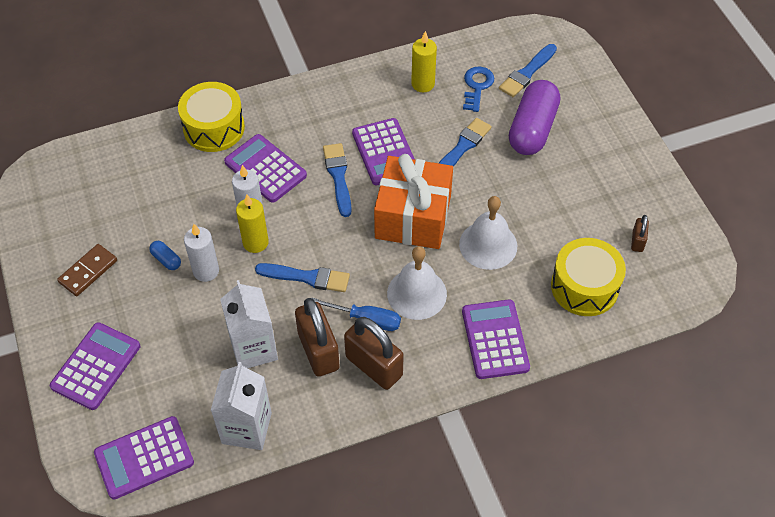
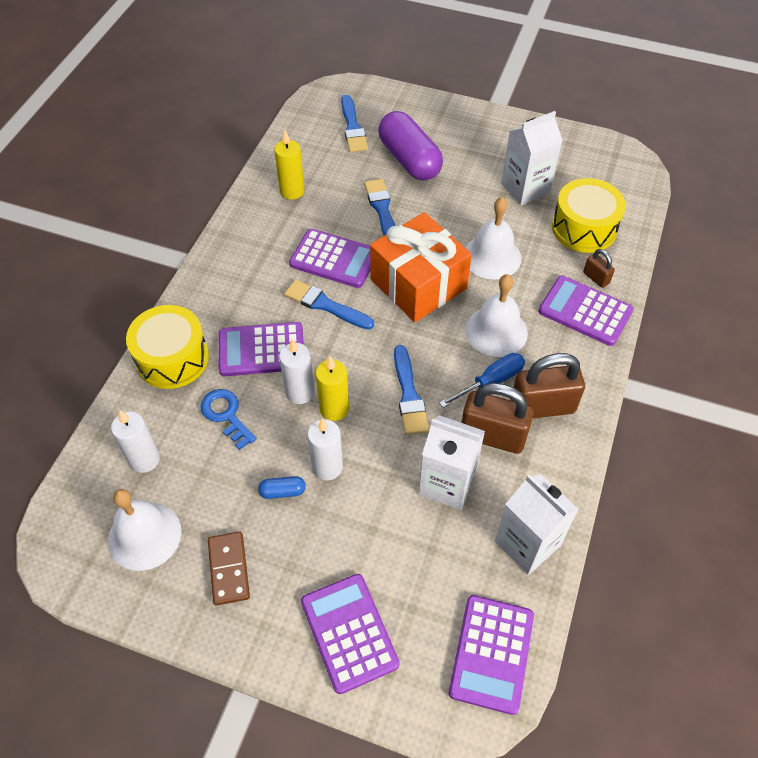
camera: 50 degrees left, 0 degrees up
(75, 212) = (144, 535): none -> white bell
(127, 172) = (144, 459): none -> white candle
(307, 277) = (409, 395): blue brush -> blue brush turned 120 degrees clockwise
(477, 86) = (332, 162): blue key -> blue key (226, 415)
(585, 221) = (525, 188): none -> white carton
(637, 241) = (570, 173): brown padlock -> brown padlock (596, 278)

